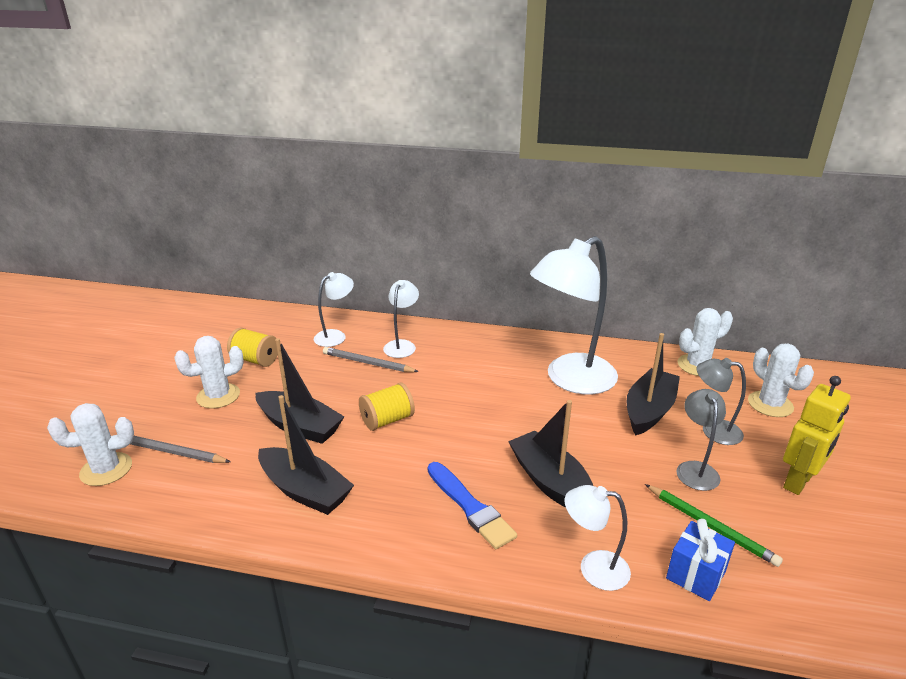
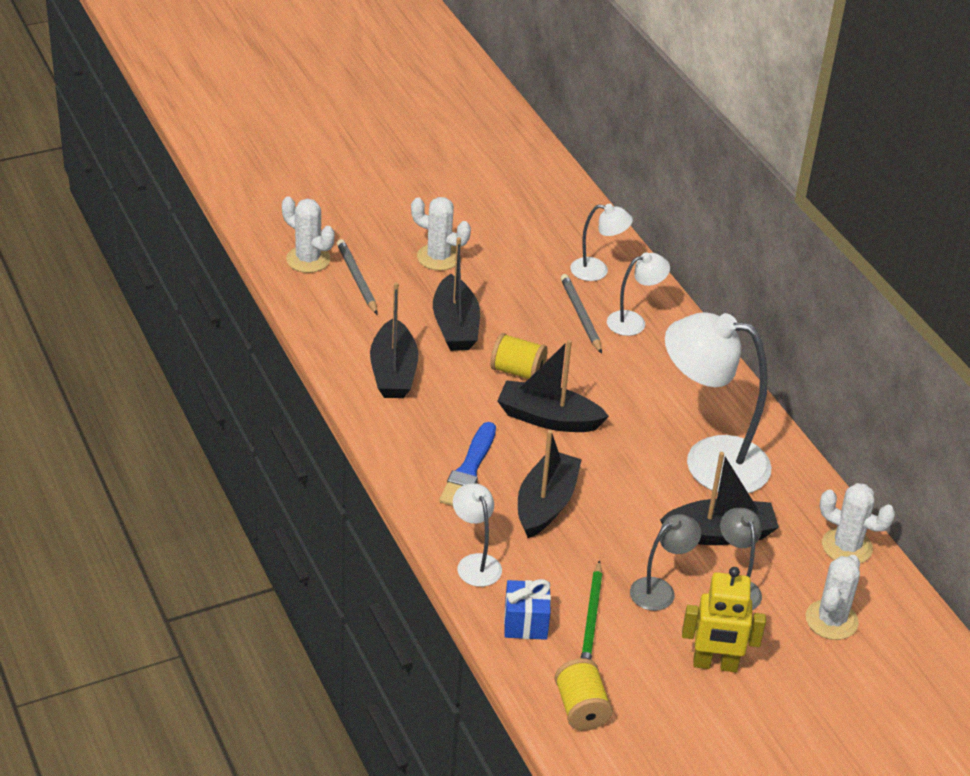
camera: 50 degrees right, 10 degrees up
(255, 360) = (506, 245): yellow spool -> yellow spool (581, 708)
(454, 431) = (548, 418): none -> black boat

